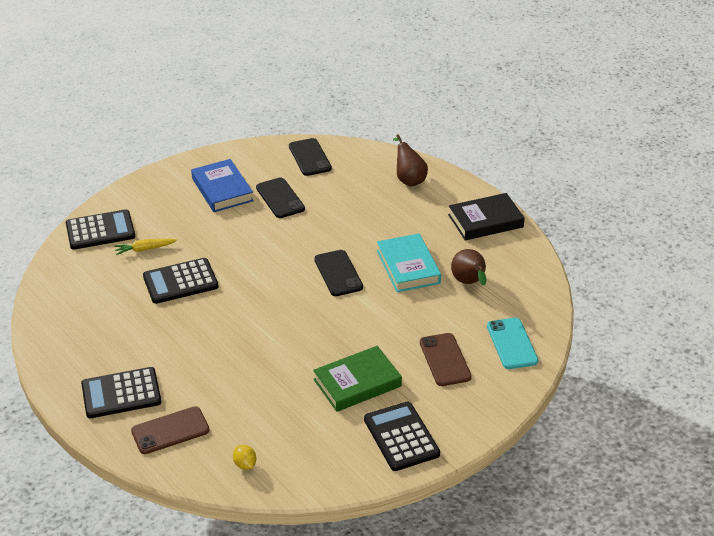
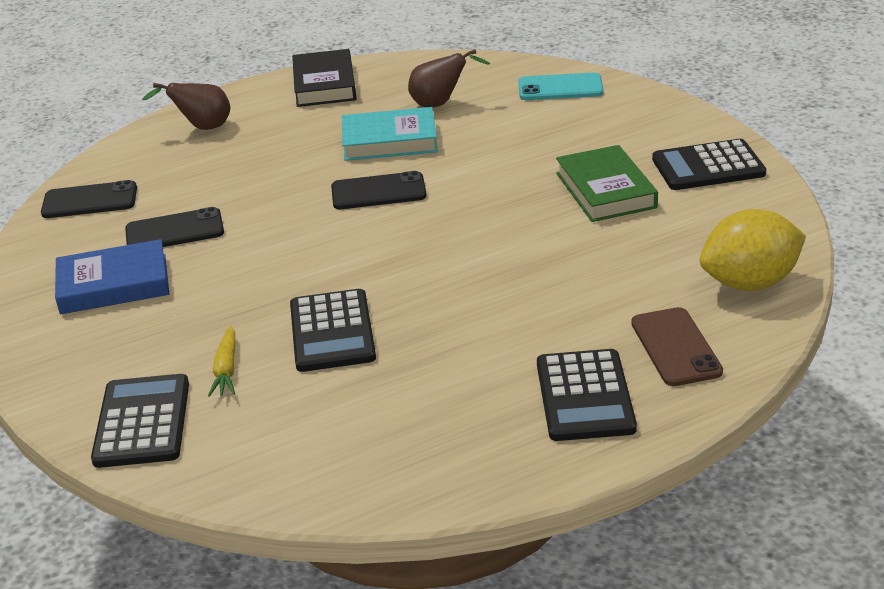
camera: 75 degrees left, 5 degrees down
(245, 464) = (749, 283): yellow lemon -> yellow lemon, size x2.46
(445, 360) = (577, 130): brown phone -> none

